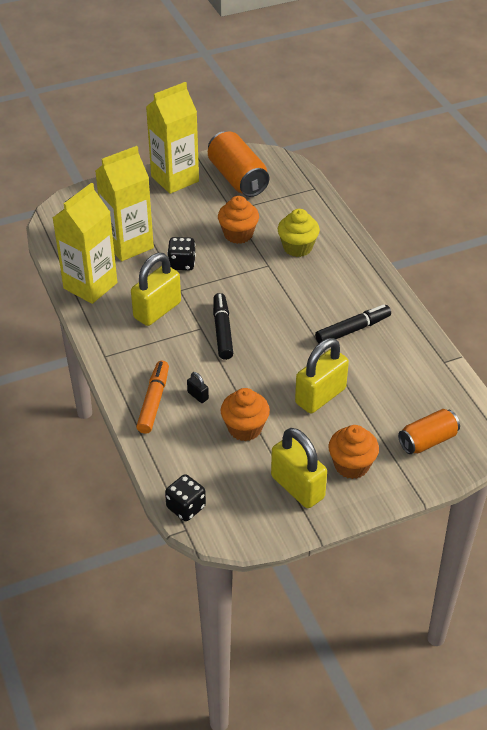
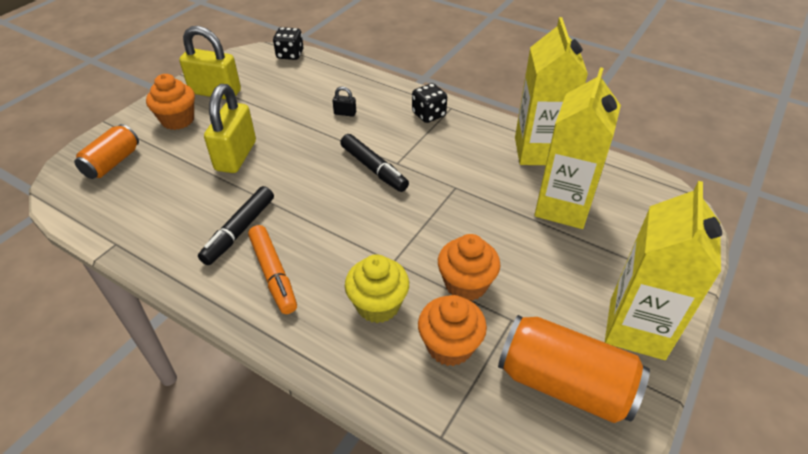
camera: 145 degrees right, 0 degrees up
(153, 402) = (375, 96): orange marker -> orange marker (273, 274)
(157, 310) = (453, 159): yellow padlock -> none
(182, 263) = (485, 214): black dice -> black dice (428, 115)
(245, 428) = (286, 109): orange cupcake -> orange cupcake (449, 346)

